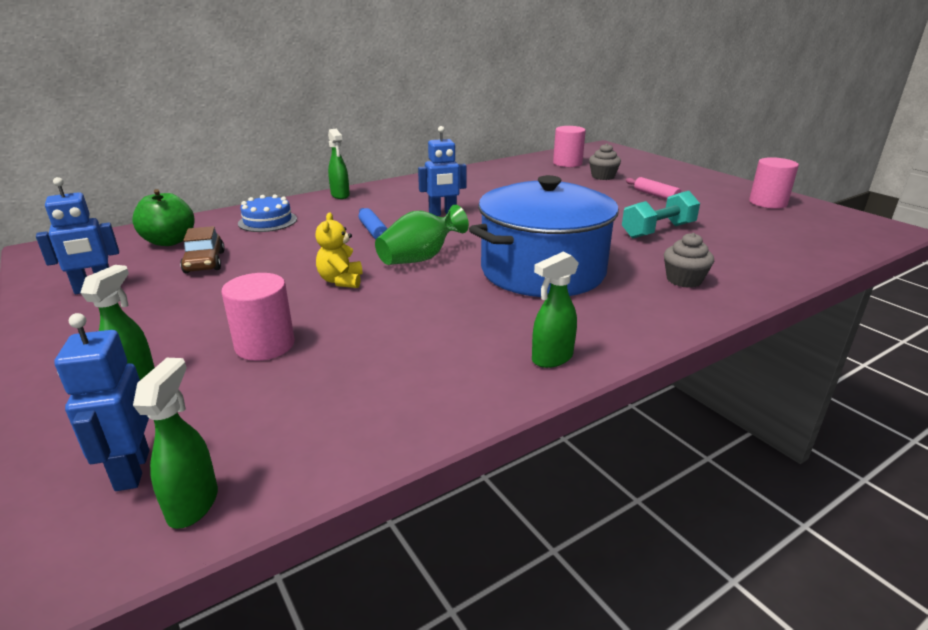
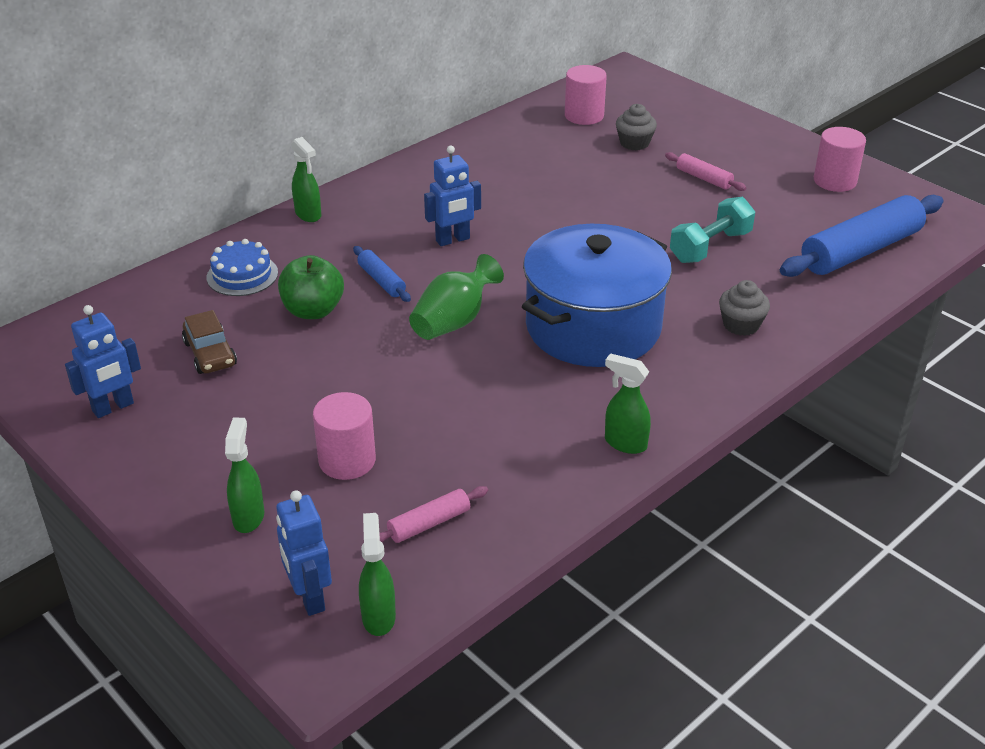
camera: 10 degrees left, 10 degrees up
(170, 241) = (144, 324): green apple -> green apple (313, 310)
(312, 409) = (429, 523): none -> pink rolling pin
(341, 281) = (381, 366): yellow teddy bear -> none
(551, 358) = (625, 443): green spray bottle -> green spray bottle turned 75 degrees clockwise
(797, 242) = (860, 250): none -> blue rolling pin

